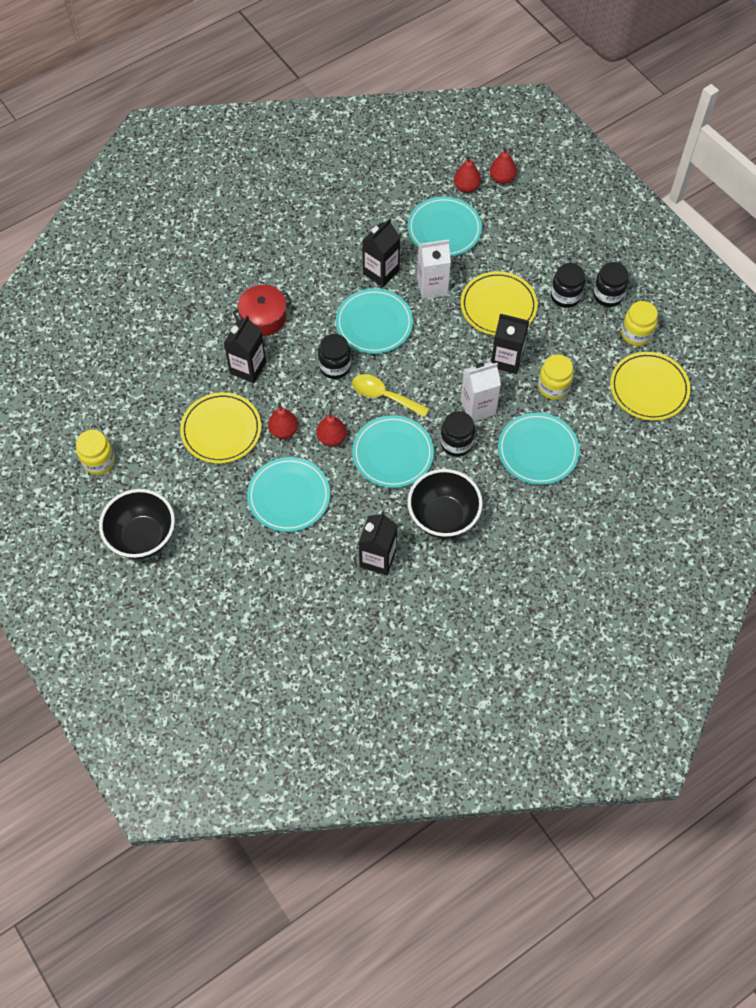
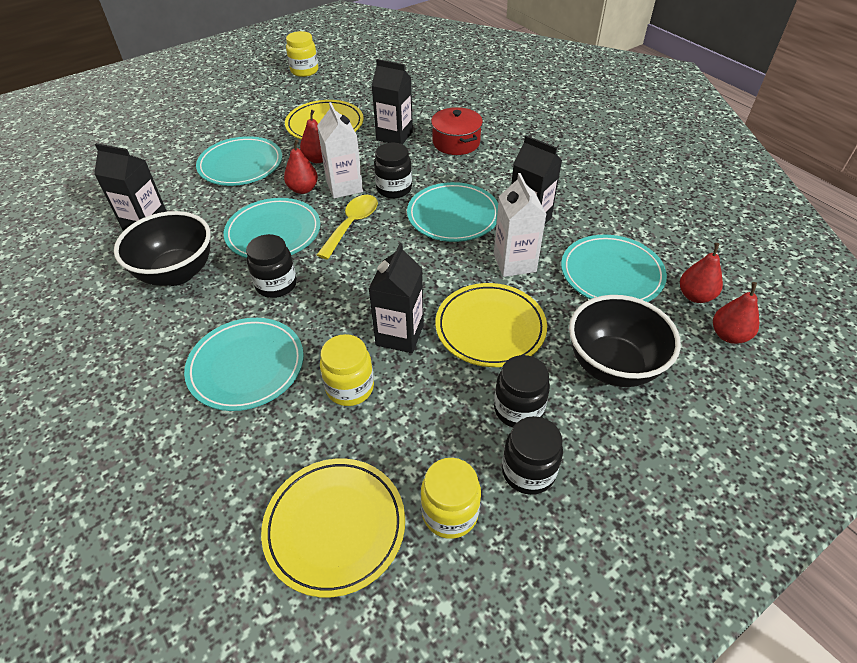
camera: 90 degrees right, 15 degrees down
(143, 537) = (225, 94): black bowl -> black bowl (612, 366)
(478, 407) = (326, 305): white carton -> white carton (344, 187)

